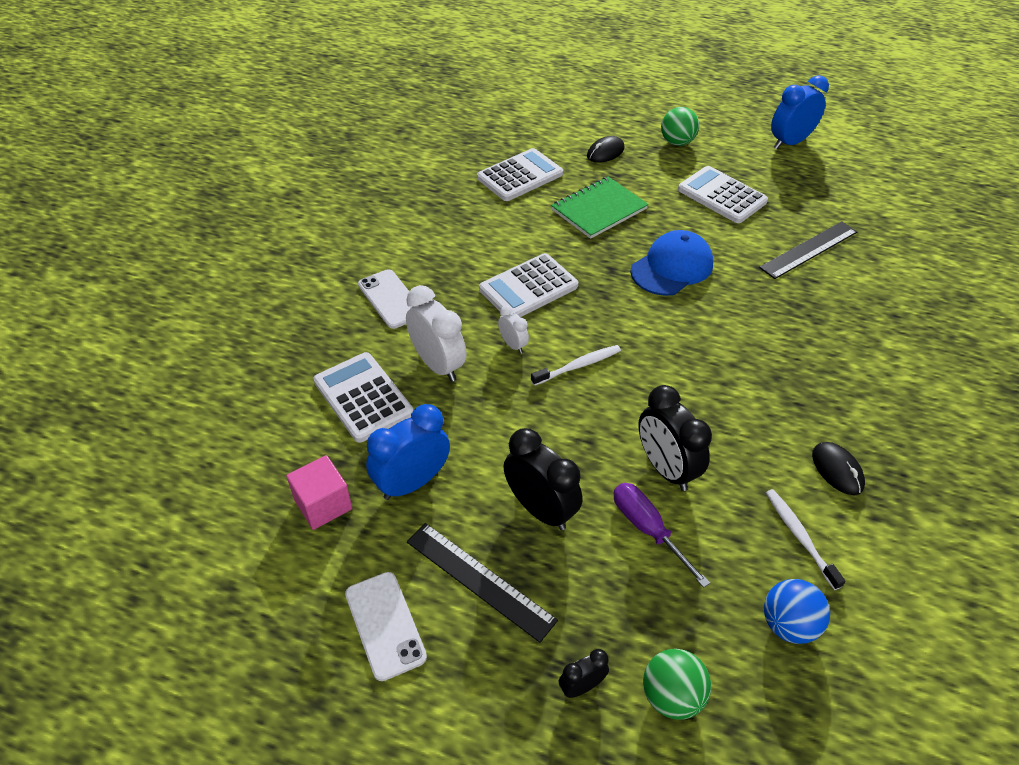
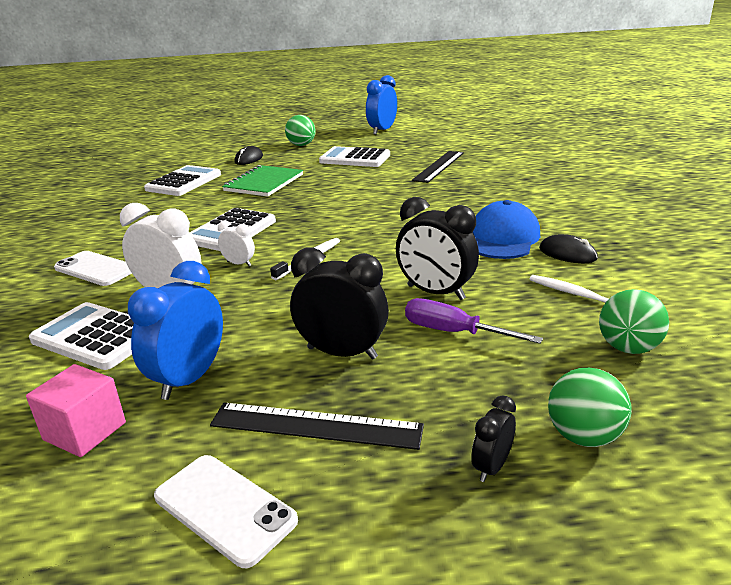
camera: 25 degrees left, 20 degrees down
(672, 267) = (346, 195): blue cap -> blue cap (502, 238)
(788, 624) = (628, 348): blue ball -> green ball

